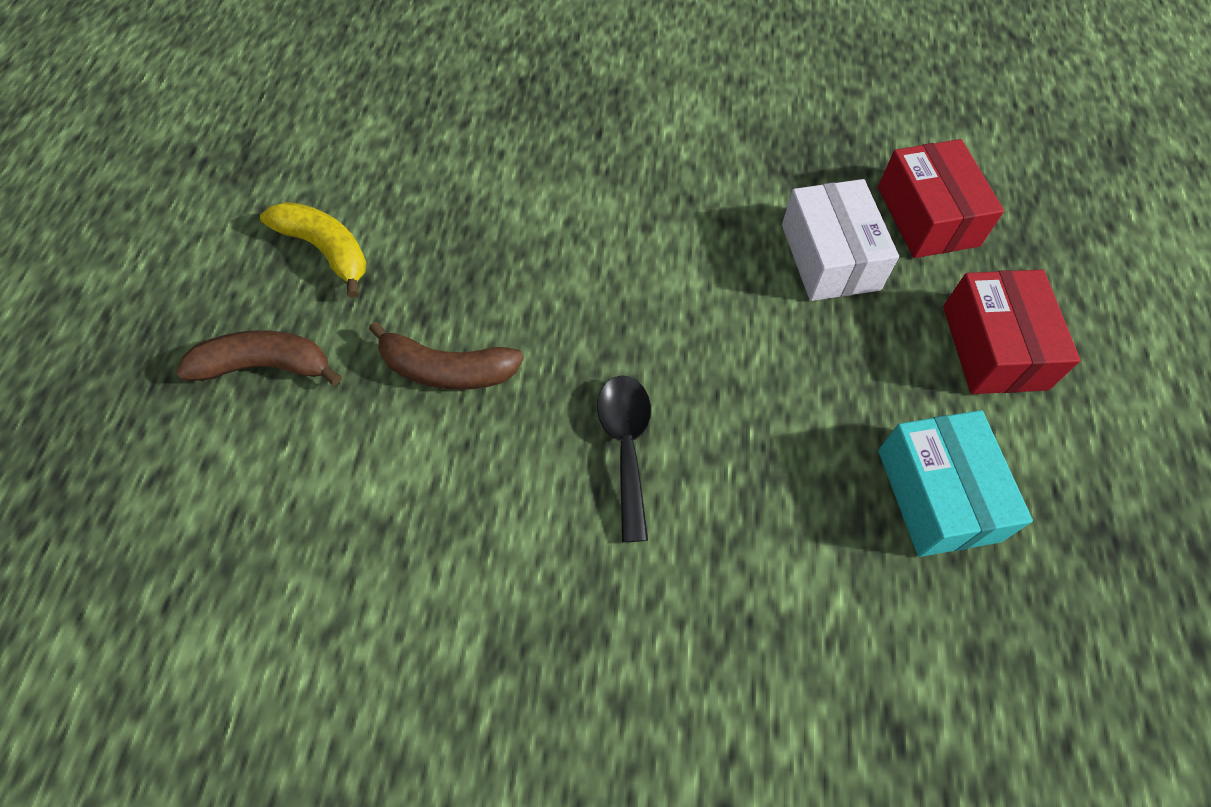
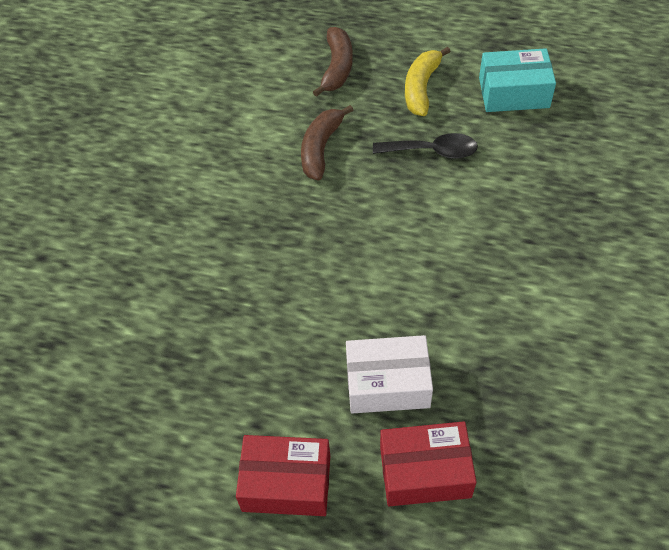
camera: 100 degrees right, 5 degrees down
(326, 250) = (421, 88): yellow banana -> yellow banana turned 150 degrees clockwise
(626, 446) = (251, 235): black spoon -> black spoon (432, 151)
(937, 495) = (178, 406): turquoise box -> turquoise box (514, 92)

